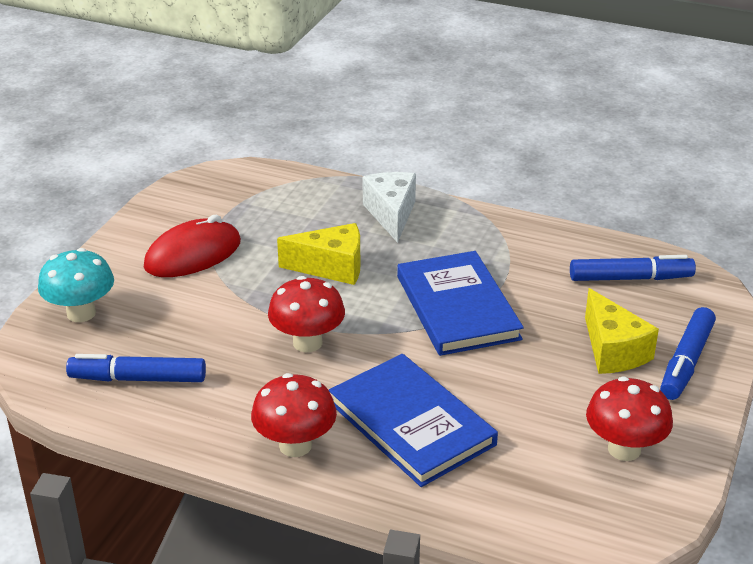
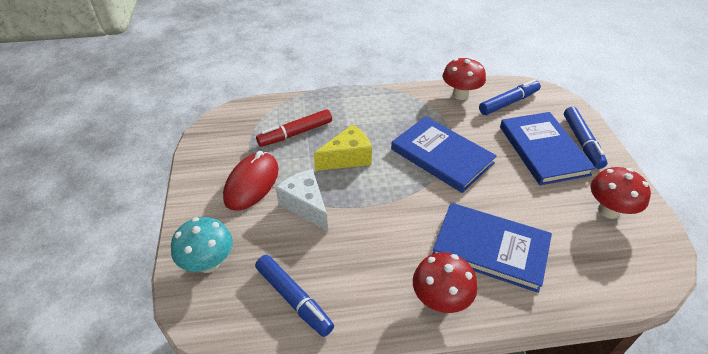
camera: 30 degrees left, 10 degrees up
(138, 379) = (294, 299): blue marker -> blue marker turned 105 degrees counterclockwise
(294, 219) = (296, 133): none -> red marker
(307, 343) = (380, 218): red mushroom -> red mushroom (460, 95)
(391, 214) = (351, 109): white cheese -> white cheese (305, 206)
(613, 351) = (543, 150): yellow cheese -> blue book

